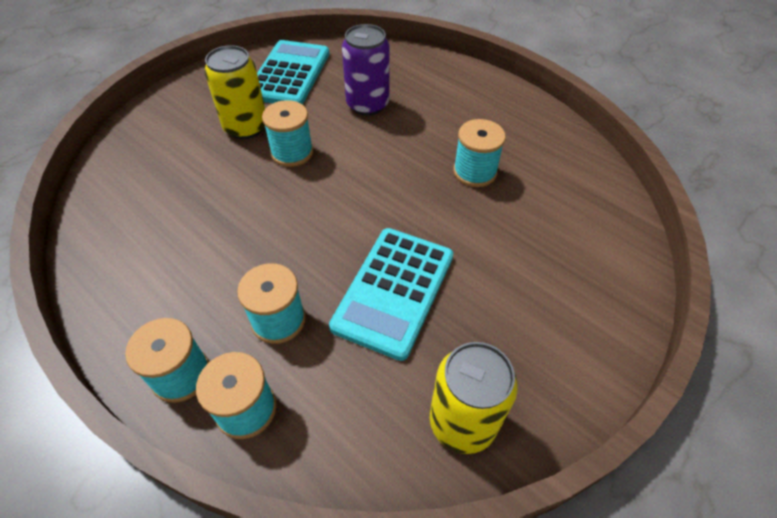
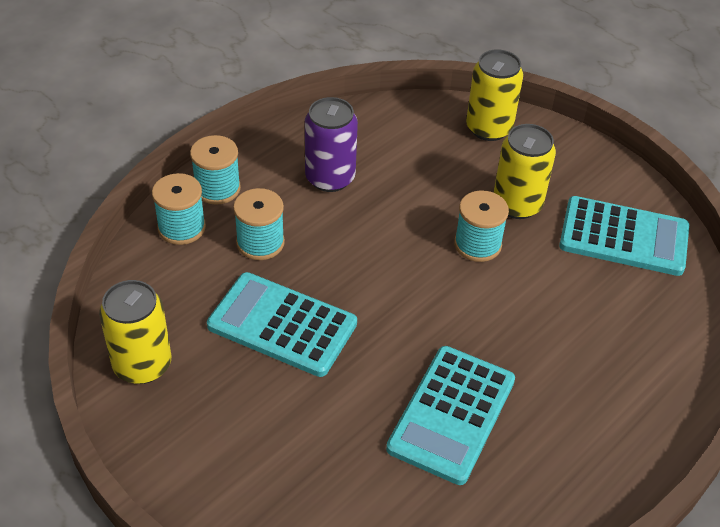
camera: 90 degrees right, 5 degrees down
(140, 141) = (489, 128): none -> yellow can
(367, 104) = (572, 313): purple can -> purple can (330, 178)
(475, 172) = (451, 414): turquoise spool -> turquoise calculator

